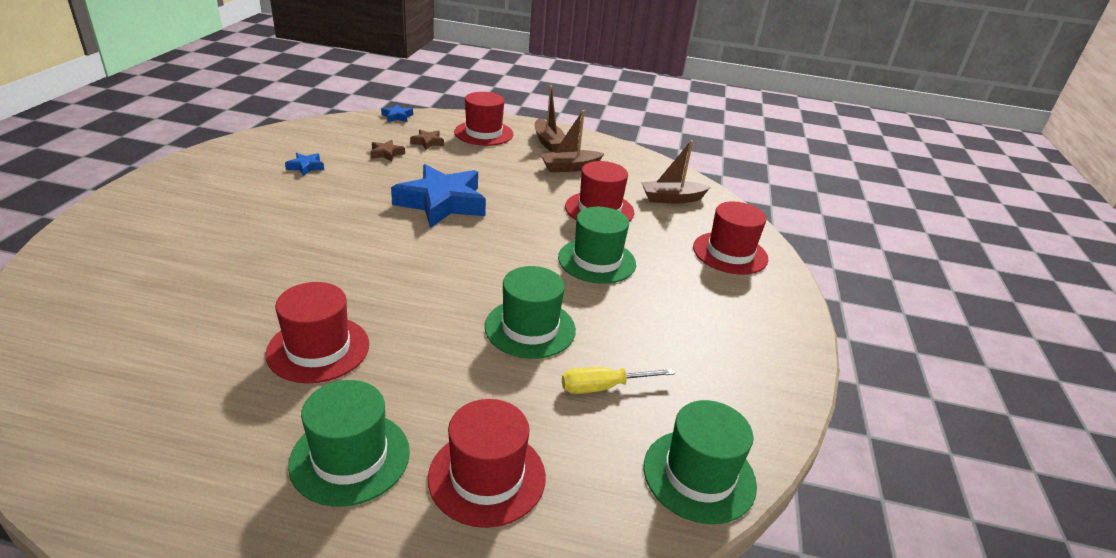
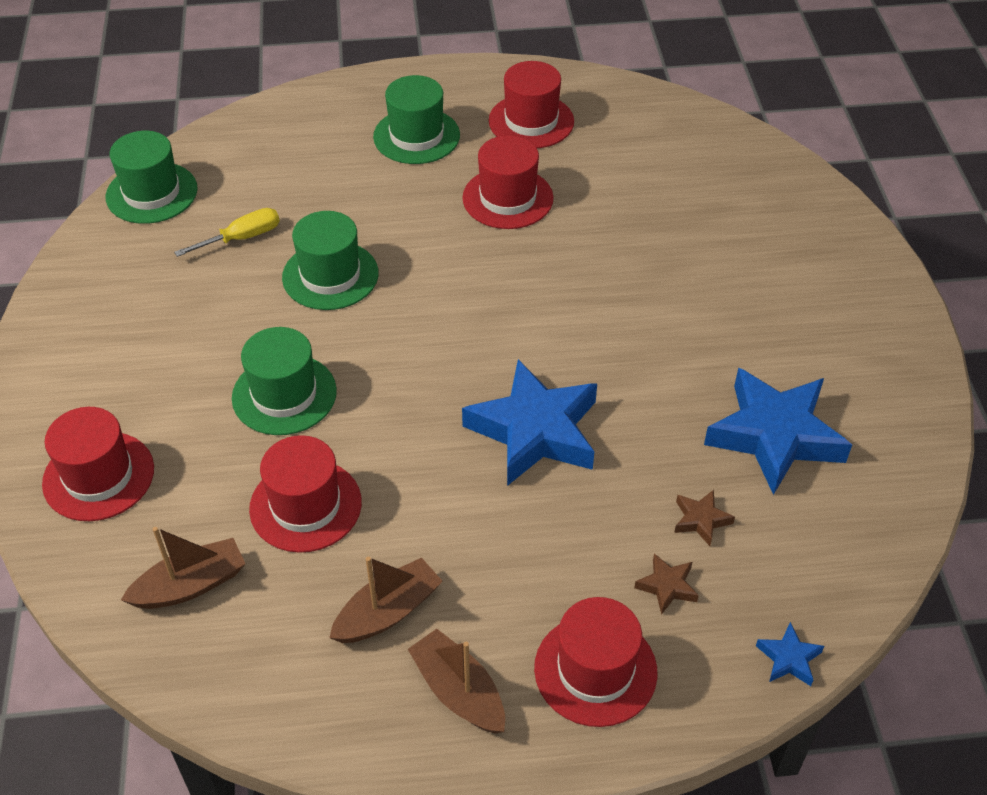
camera: 165 degrees right, 15 degrees up
(306, 167) = (774, 436): blue star -> blue star, size x2.41
(487, 476) = (313, 151): red hat -> red hat (531, 121)

